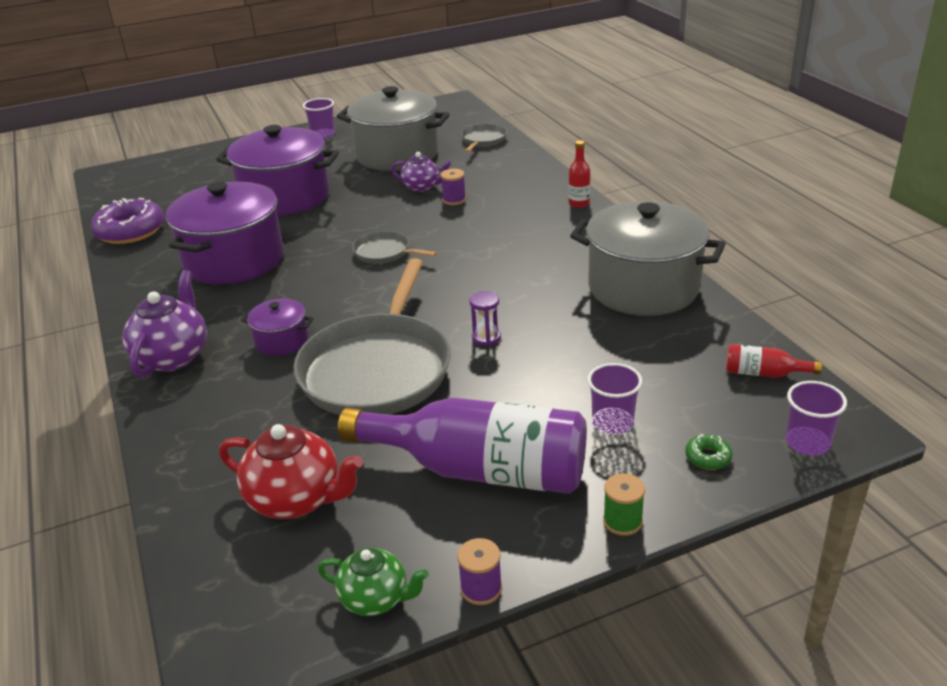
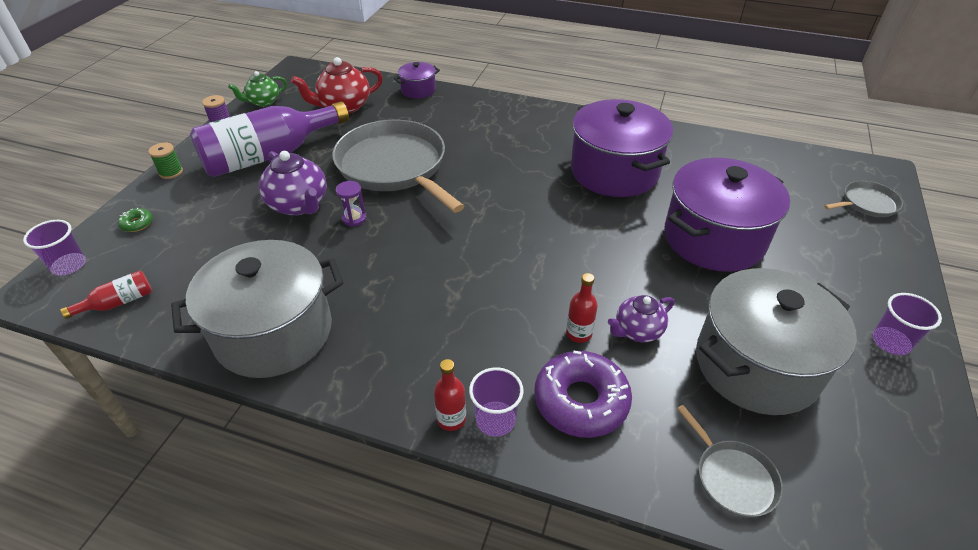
camera: 130 degrees right, 10 degrees up
(130, 231) = (728, 149): purple donut -> purple donut (581, 401)
(173, 356) = (516, 115): purple teapot -> purple teapot (299, 205)
(281, 341) = (476, 149): purple pot -> purple pot (418, 90)
(384, 252) = (531, 238): grey pan -> grey pan (867, 203)
(454, 200) = (578, 333): purple spool -> red bottle
(612, 423) = (213, 212): purple cup -> purple cup (495, 420)

